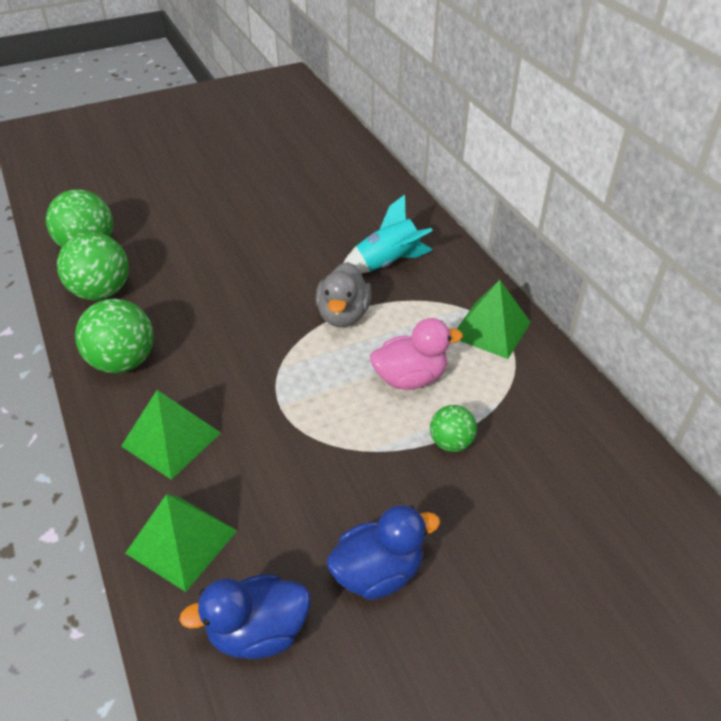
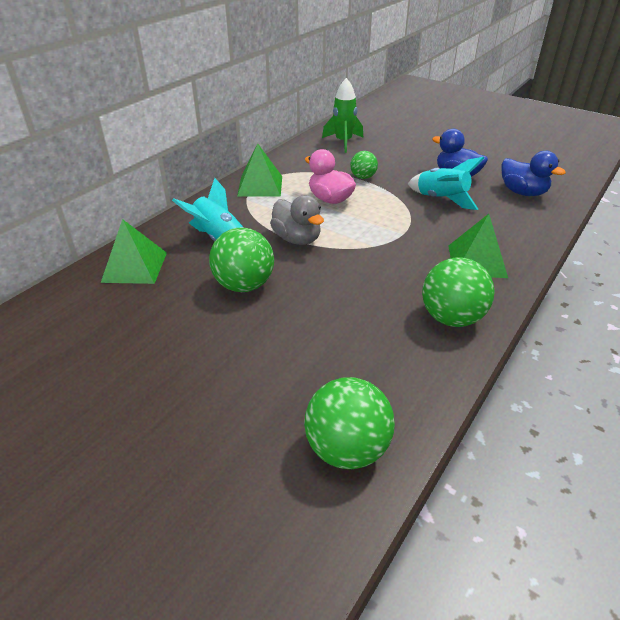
camera: 120 degrees left, 5 degrees down
(101, 292) = (399, 384): green ball -> green ball (244, 285)
(181, 542) = (521, 228): green pyramid -> green pyramid (135, 267)
(323, 498) = (441, 199): none -> turquoise rocket
(343, 315) = (297, 239): grey duck -> grey duck turned 75 degrees clockwise
(600, 483) = (343, 142): none -> green rocket

